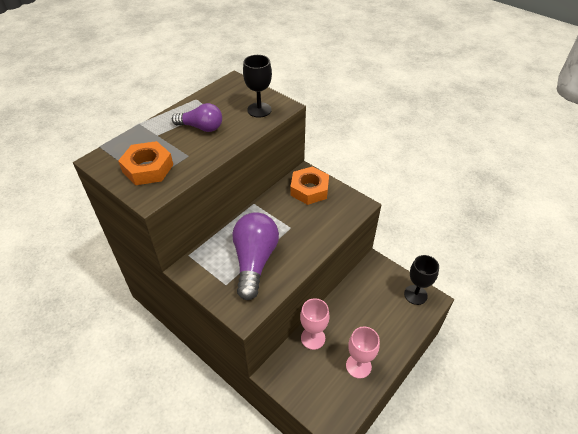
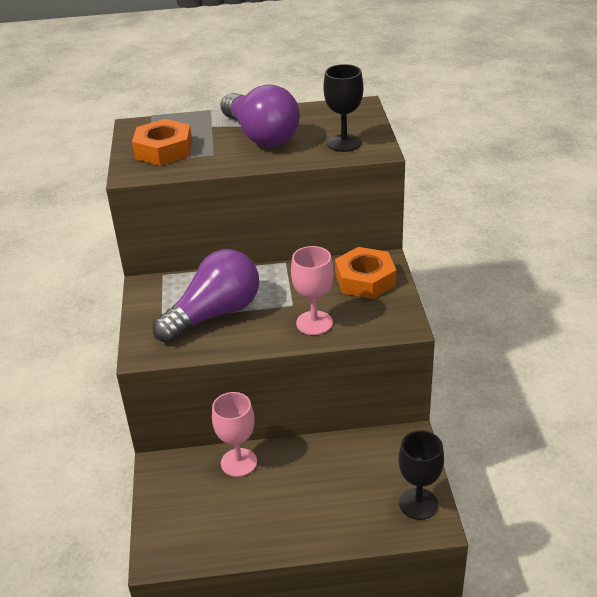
camera: 45 degrees right, 10 degrees down
(201, 127) = (261, 136): purple light bulb -> purple light bulb, size x1.61
(358, 366) = (252, 523): pink goblet -> pink goblet (314, 323)

